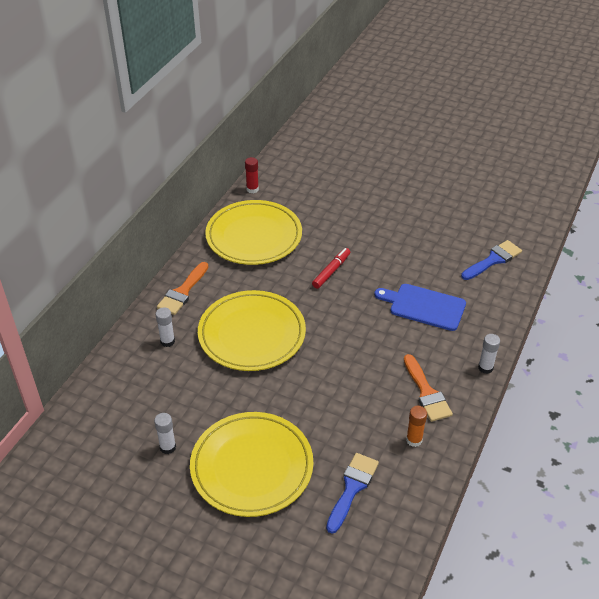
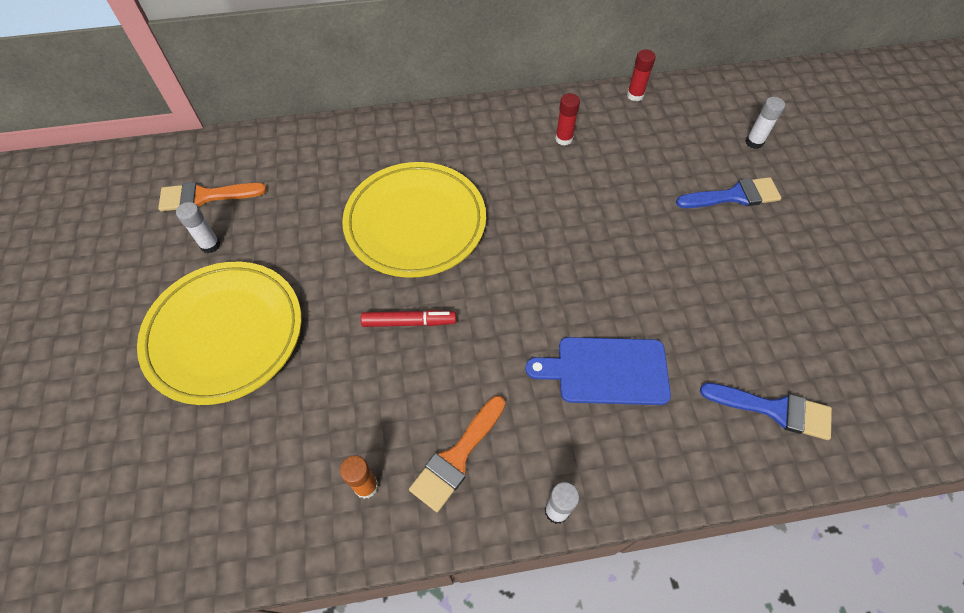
camera: 55 degrees right, 15 degrees up
(167, 341) = (351, 161): white glue stick -> white glue stick (754, 142)
(182, 292) = (429, 132): orange brush -> orange brush (205, 196)
(254, 236) = (564, 139): yellow plate -> red glue stick
(331, 271) = (576, 238): red marker -> red marker (409, 322)
(352, 488) = (249, 455): blue brush -> blue brush (734, 196)
(424, 306) = (606, 370): blue cutting board -> blue cutting board turned 75 degrees counterclockwise

